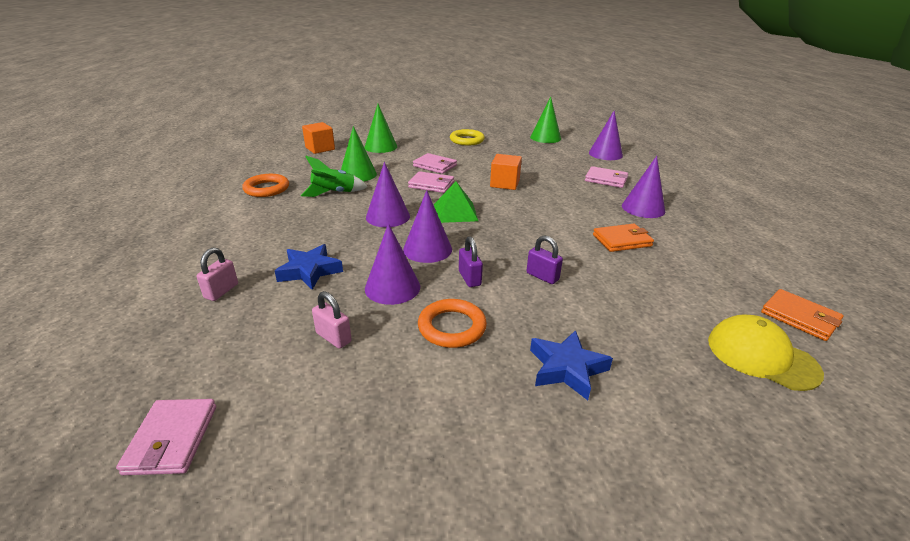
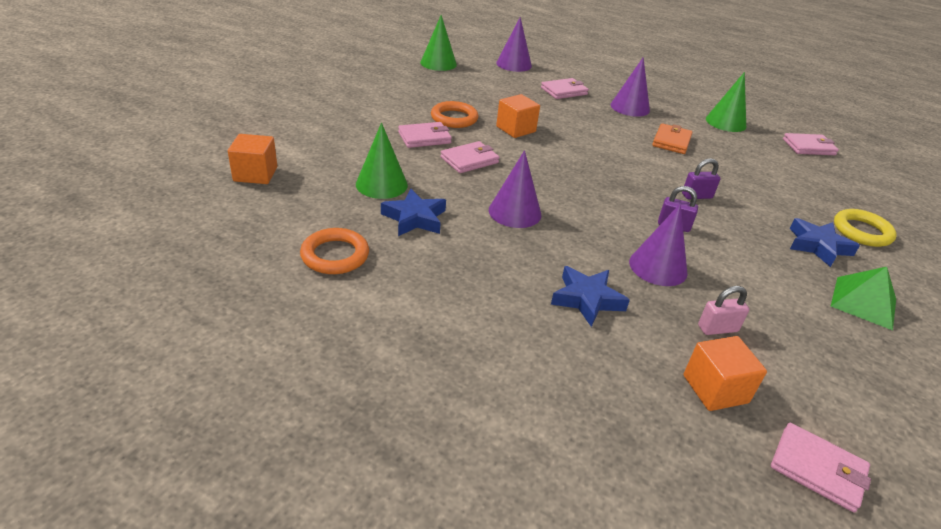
camera: 55 degrees left, 5 degrees up
(221, 291) = (579, 370): pink padlock -> none
(245, 356) = (715, 389): none -> orange cube
(334, 193) = (415, 218): green rocket -> blue star
(380, 147) = (319, 139): green cone -> green cone (725, 122)
(427, 249) = (605, 222): purple cone -> none
(452, 327) = (740, 266): orange ring -> orange ring (454, 118)
(455, 212) = (546, 177): green pyramid -> green pyramid (863, 302)
(467, 140) = (382, 94): yellow ring -> yellow ring (862, 231)
(761, 356) = (839, 180): yellow cap -> none
(799, 317) = (808, 147): orange wallet -> pink wallet

